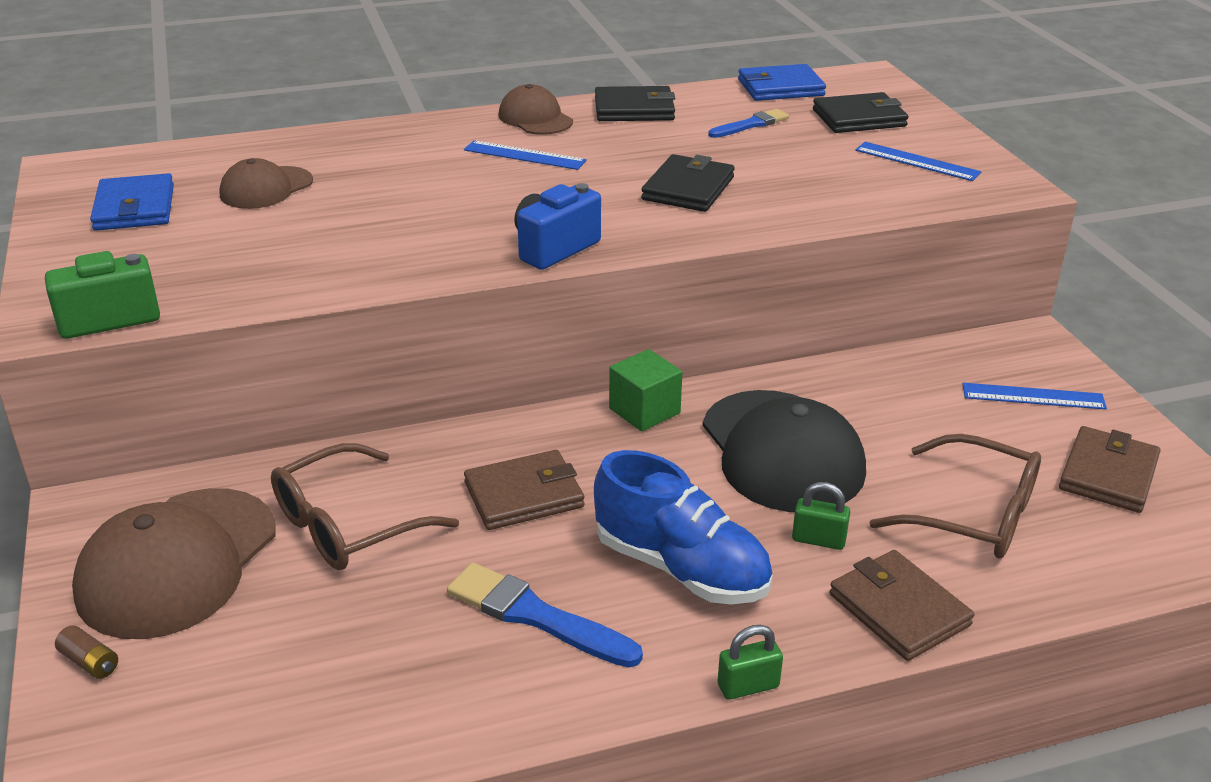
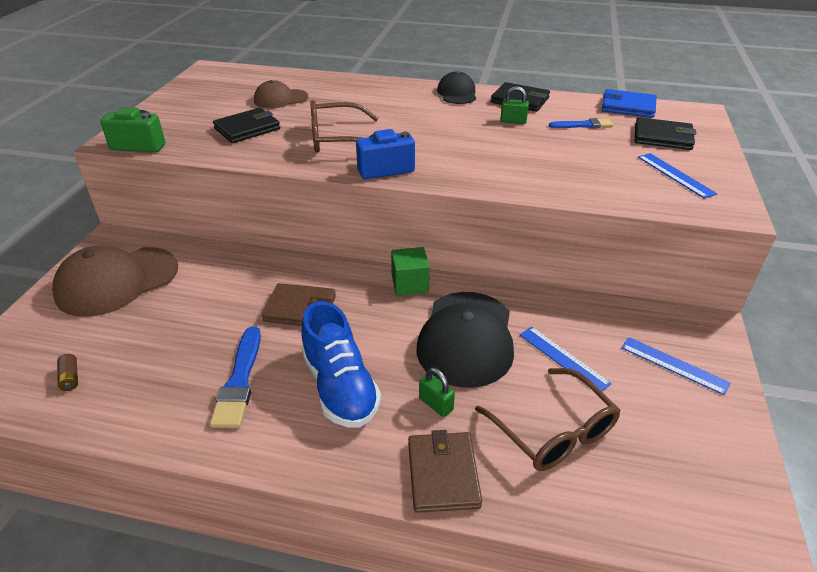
camera: 30 degrees right, 5 degrees up
(90, 662) = (37, 316): brown battery -> brown battery (70, 378)
(134, 208) = (213, 94): blue wallet -> none
(348, 525) = (204, 291): brown glasses -> brown glasses (337, 139)
(524, 155) = (428, 112): blue ruler -> blue ruler (563, 358)
(535, 118) = (457, 93): brown cap -> black cap
(536, 616) = (239, 381): blue brush -> blue brush turned 150 degrees counterclockwise
(688, 188) = (501, 154): black wallet -> black wallet (247, 129)
(748, 686) = (306, 479): green padlock -> green padlock (513, 121)
(1108, 474) = (682, 444): brown wallet -> none

